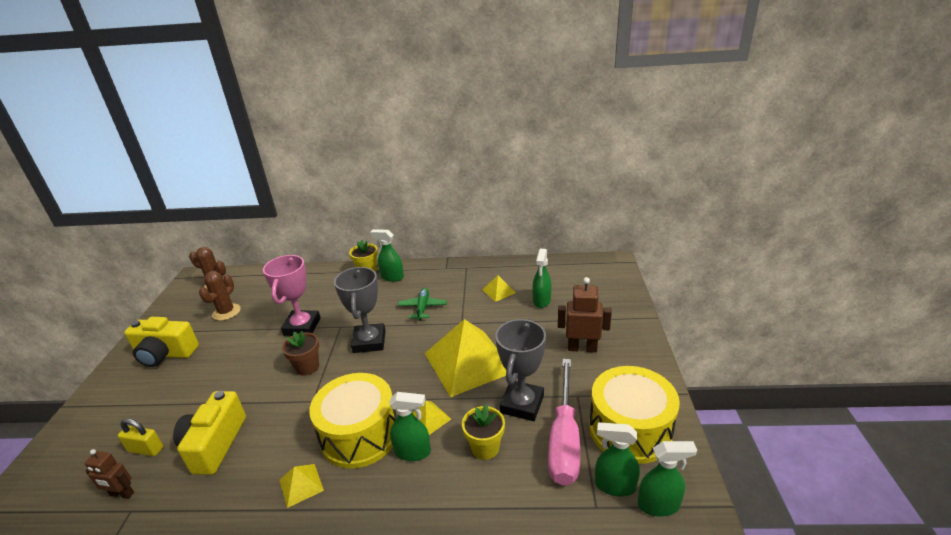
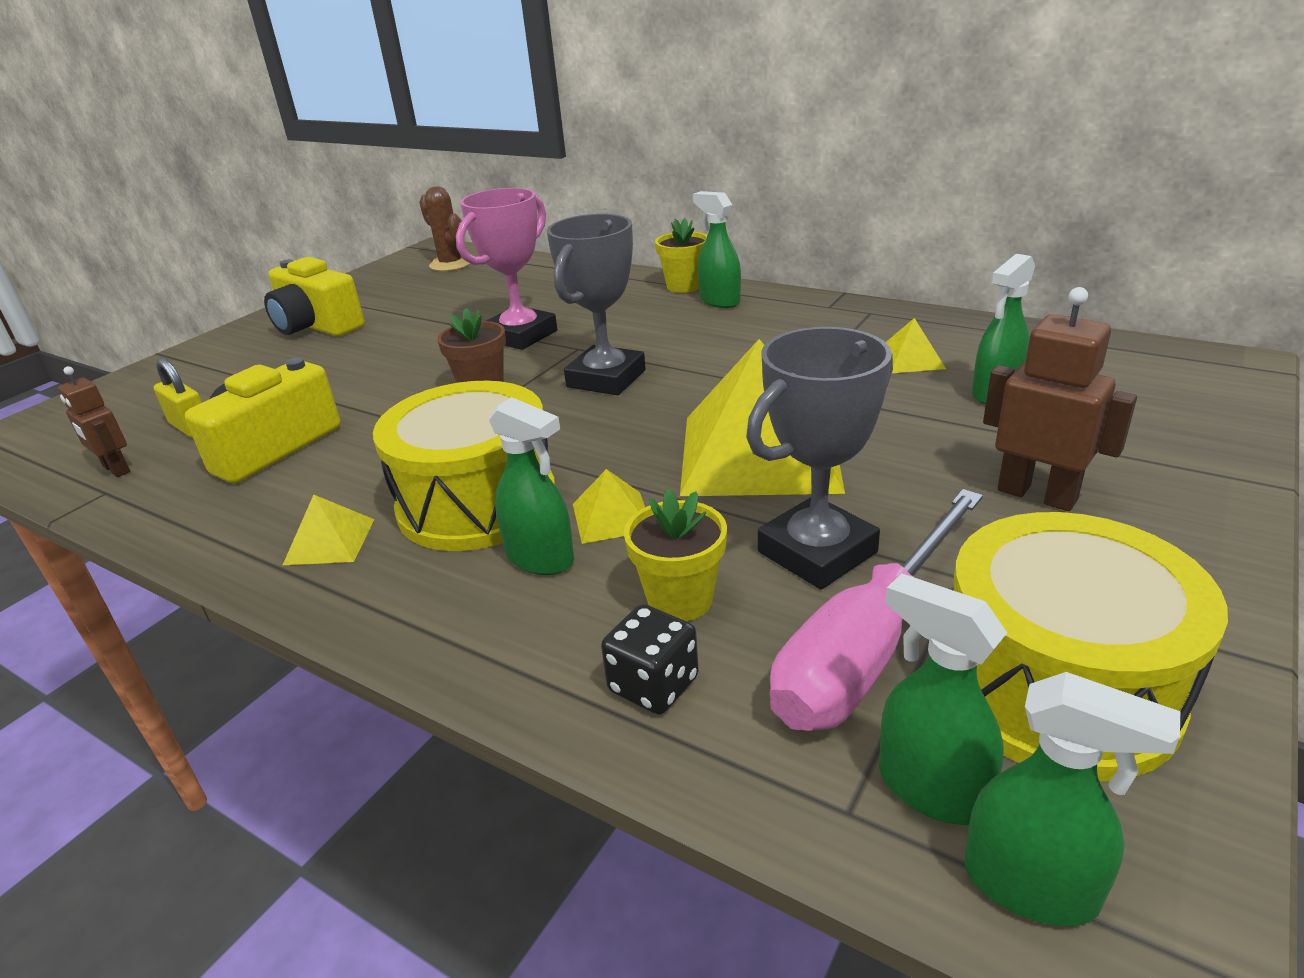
camera: 30 degrees right, 0 degrees up
(226, 312) = (435, 296): brown cactus -> none
(422, 307) = (738, 353): green plane -> none
(501, 490) = (653, 685): none -> black dice

